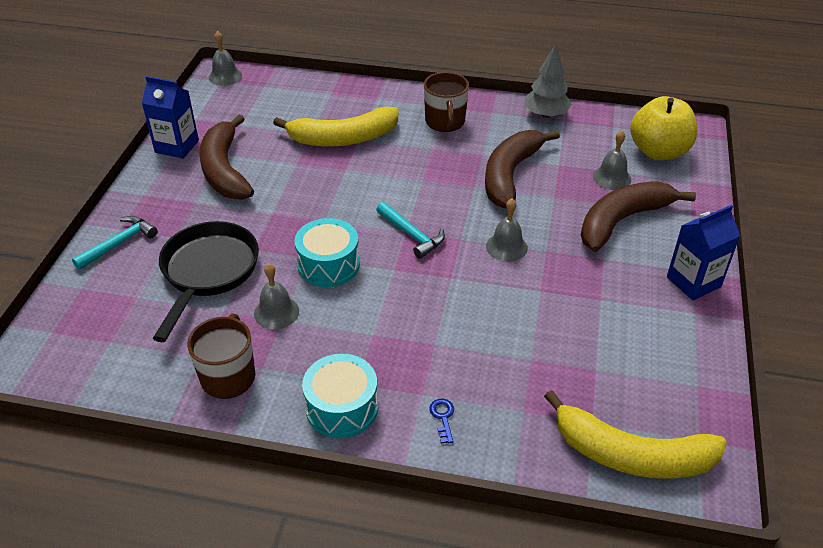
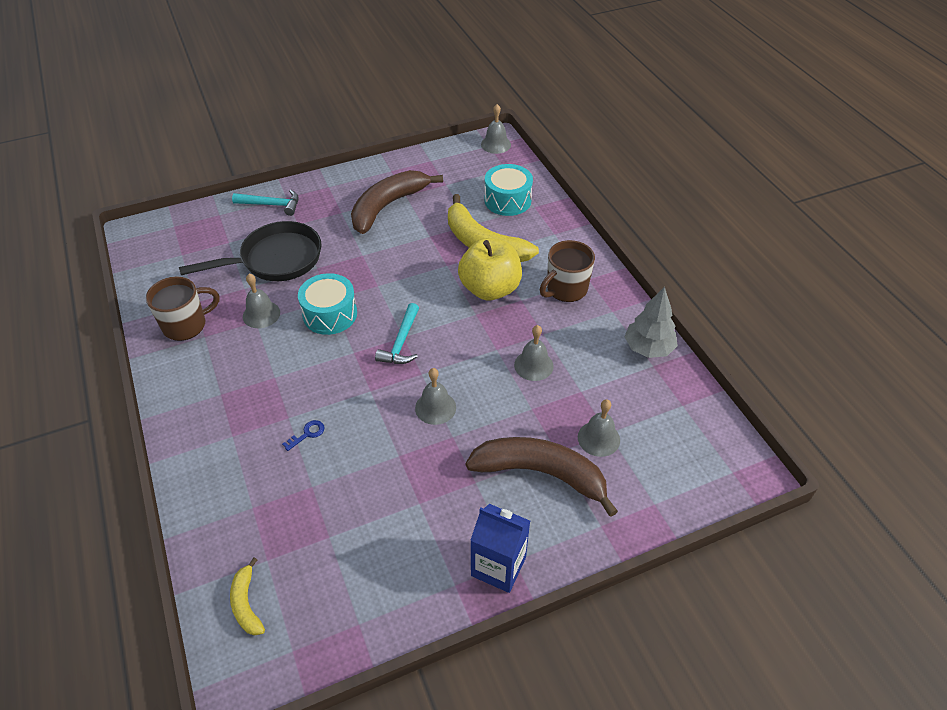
camera: 55 degrees right, 5 degrees up
(177, 146) = (392, 170): blue carton -> none
(342, 408) = (192, 398): turquoise drum -> turquoise drum (507, 200)
(443, 417) = (216, 459): blue key -> blue key (307, 434)
(510, 175) = (533, 365): brown banana -> grey bell
(631, 455) = (246, 604): yellow banana -> yellow banana, size x0.48
(658, 151) = (677, 458): yellow apple -> yellow apple (490, 289)

